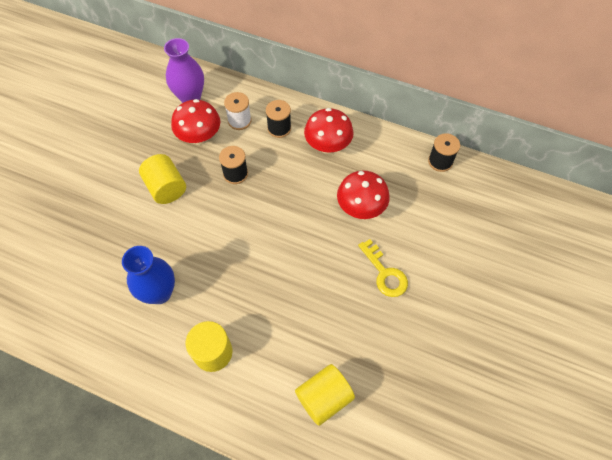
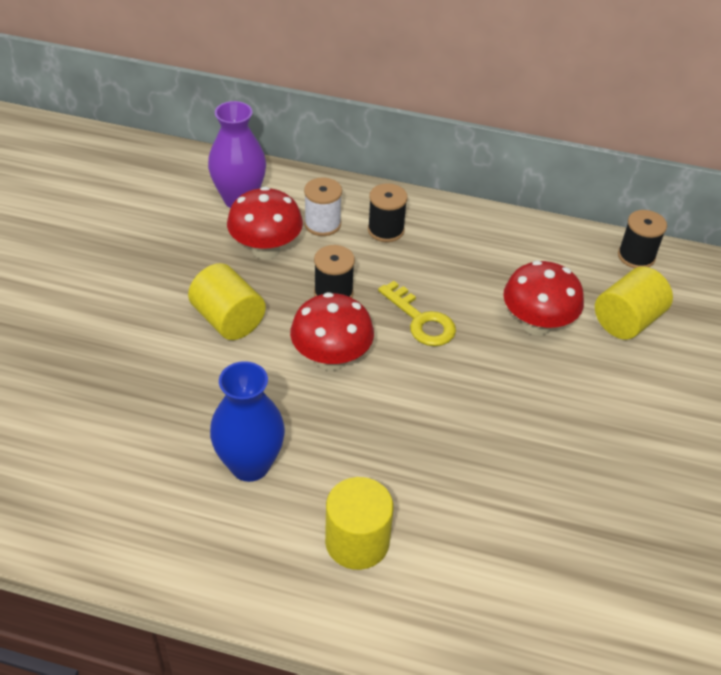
camera: 10 degrees left, 15 degrees down
(324, 398) = (552, 589): yellow cylinder -> yellow cylinder (627, 321)
(327, 146) = (465, 248): red mushroom -> red mushroom (331, 359)
(385, 273) = (597, 407): yellow key -> yellow key (421, 320)

